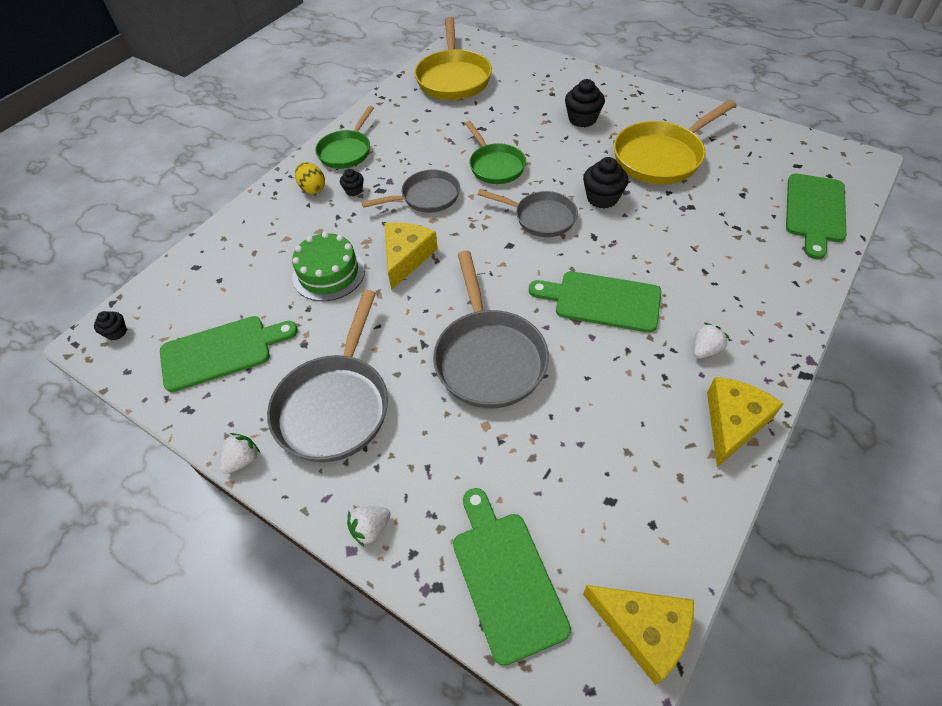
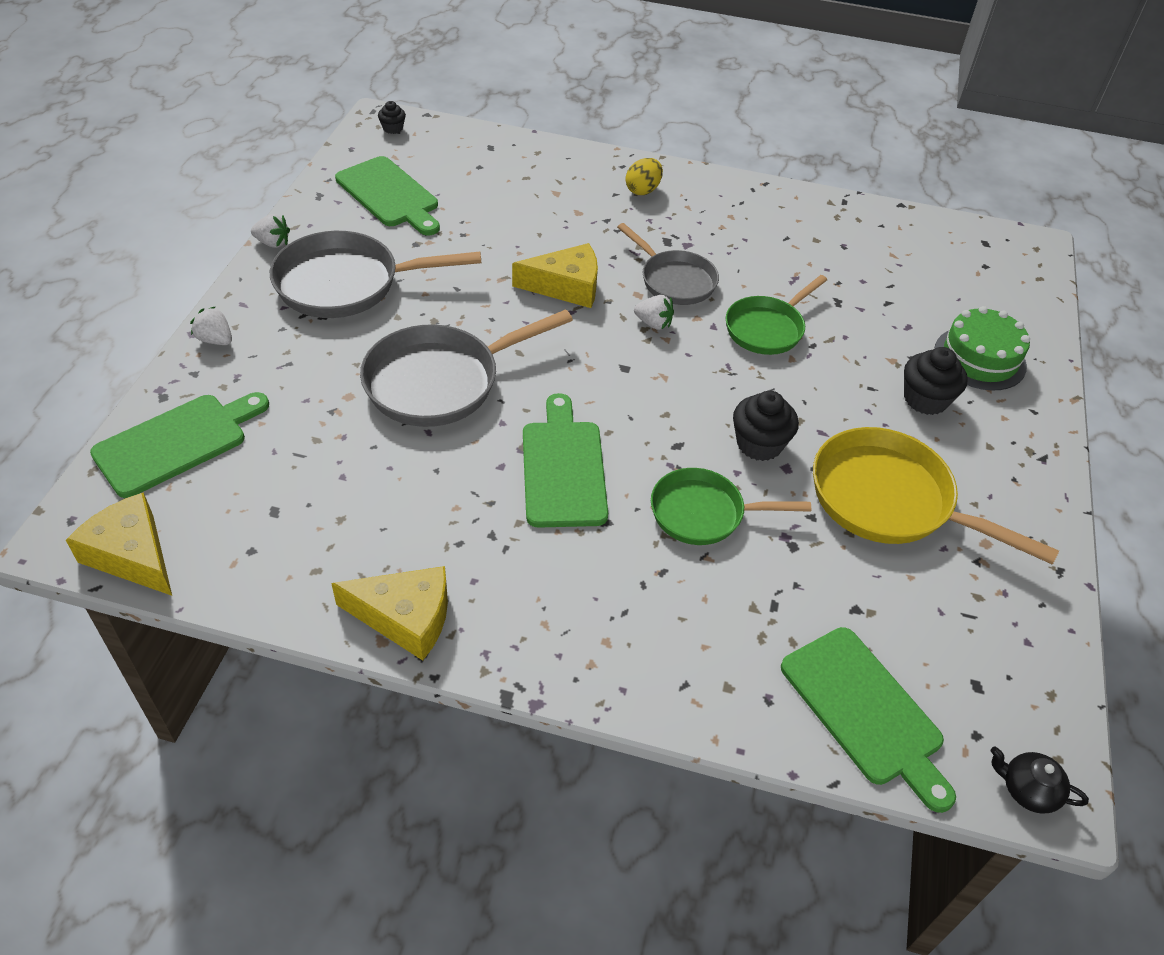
camera: 65 degrees right, 5 degrees down
(329, 273) = (517, 235): green cake -> green cake (979, 358)
(346, 151) = (721, 199): green pan -> green pan (704, 513)
(354, 190) = (656, 221): black cupcake -> none
(453, 78) = (930, 254): yellow pan -> none
(540, 217) = (688, 388): grey pan -> none
(643, 630) = (132, 554): yellow cheese -> yellow cheese turned 120 degrees clockwise
(705, 350) = (516, 581): white strawberry -> white strawberry (653, 323)
(815, 211) = (865, 711): green cutting board -> green cutting board turned 120 degrees counterclockwise
(862, 169) = (1027, 790): none -> black teapot

